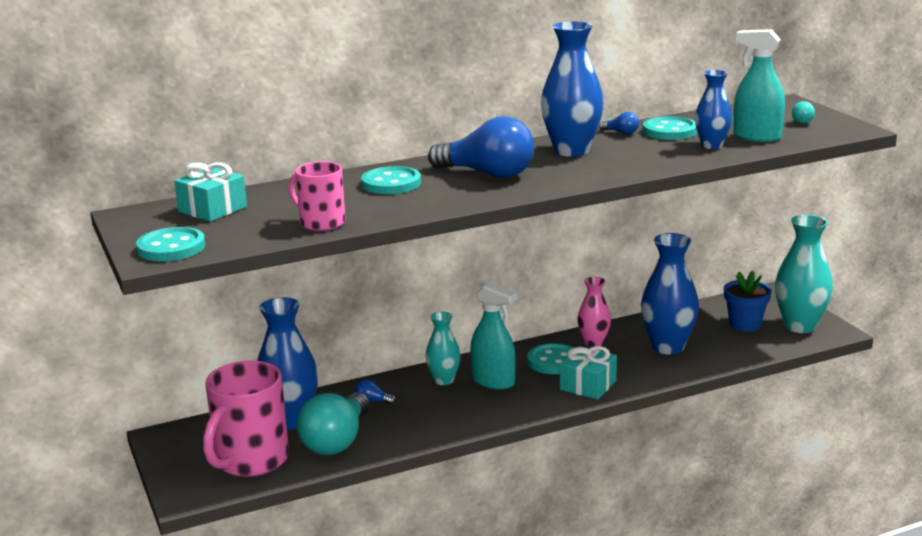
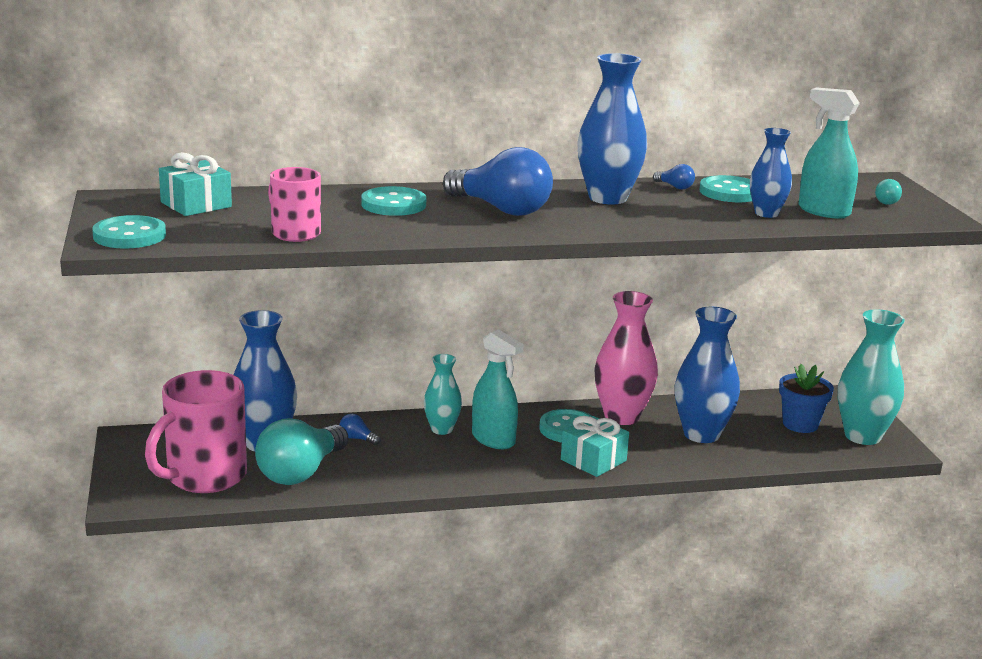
camera: 10 degrees right, 0 degrees up
(593, 342) = (621, 416): pink vase -> pink vase, size x1.69

